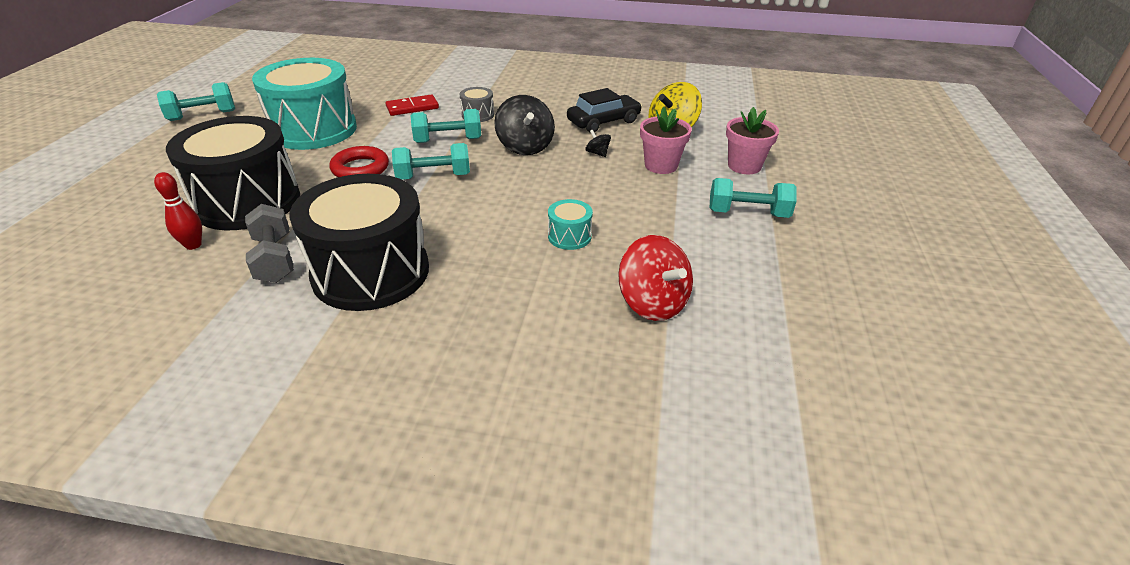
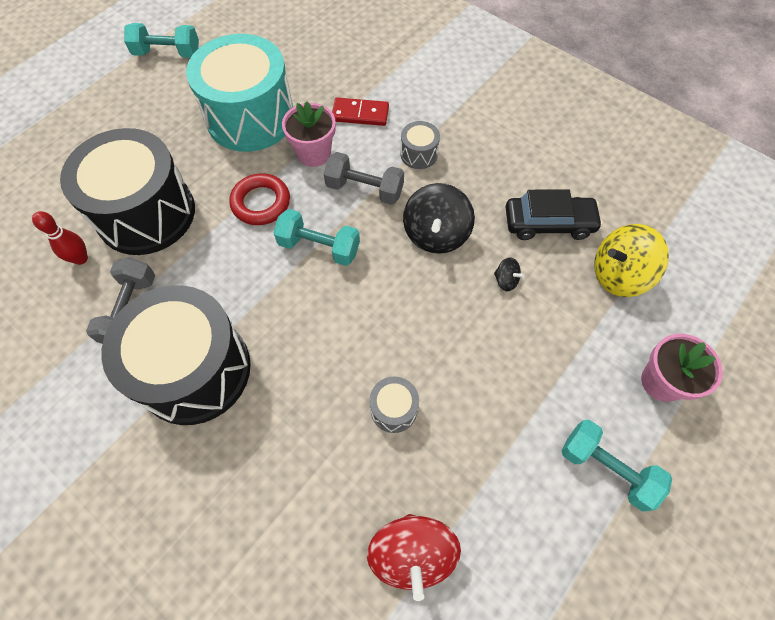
camera: 30 degrees right, 25 degrees up
(448, 140) = (364, 189): turquoise dumbbell -> grey dumbbell
(569, 236) = (393, 409): turquoise drum -> grey drum
(597, 153) = (506, 280): black spinning top -> black spinning top turned 135 degrees clockwise
(661, 165) = (563, 335): pink flower pot -> pink flower pot (314, 153)

